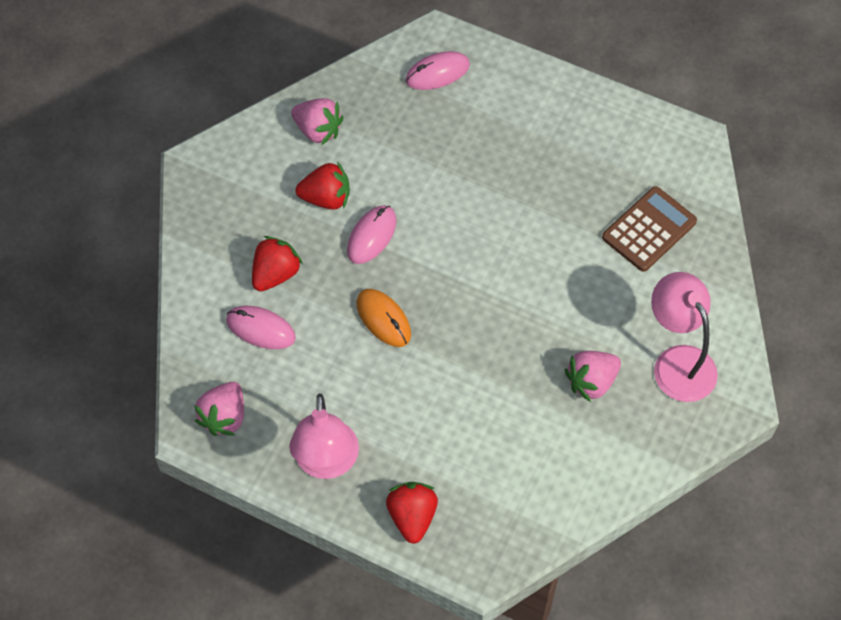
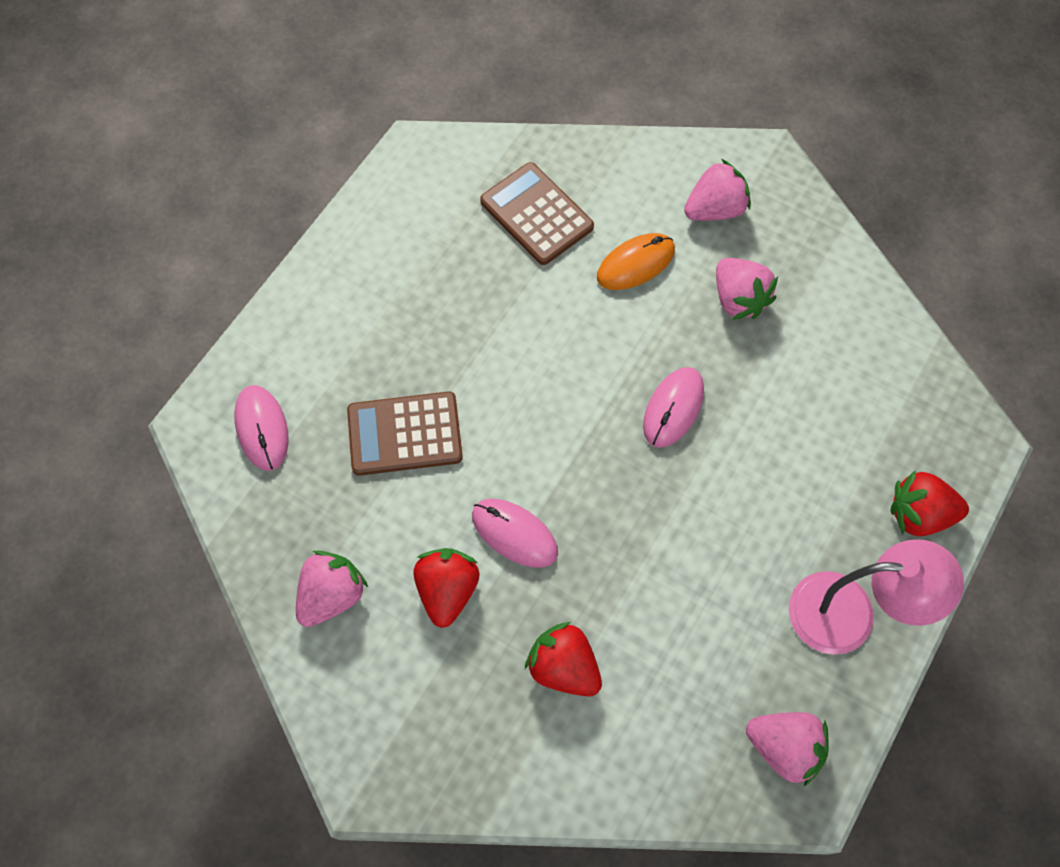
camera: 85 degrees left, 5 degrees up
(260, 329) = (650, 691): pink mouse -> pink mouse (673, 408)
(383, 319) = (642, 528): orange mouse -> orange mouse (635, 264)
(443, 160) = (405, 434): none -> brown calculator
(677, 362) = (714, 209): pink lamp -> pink strawberry

